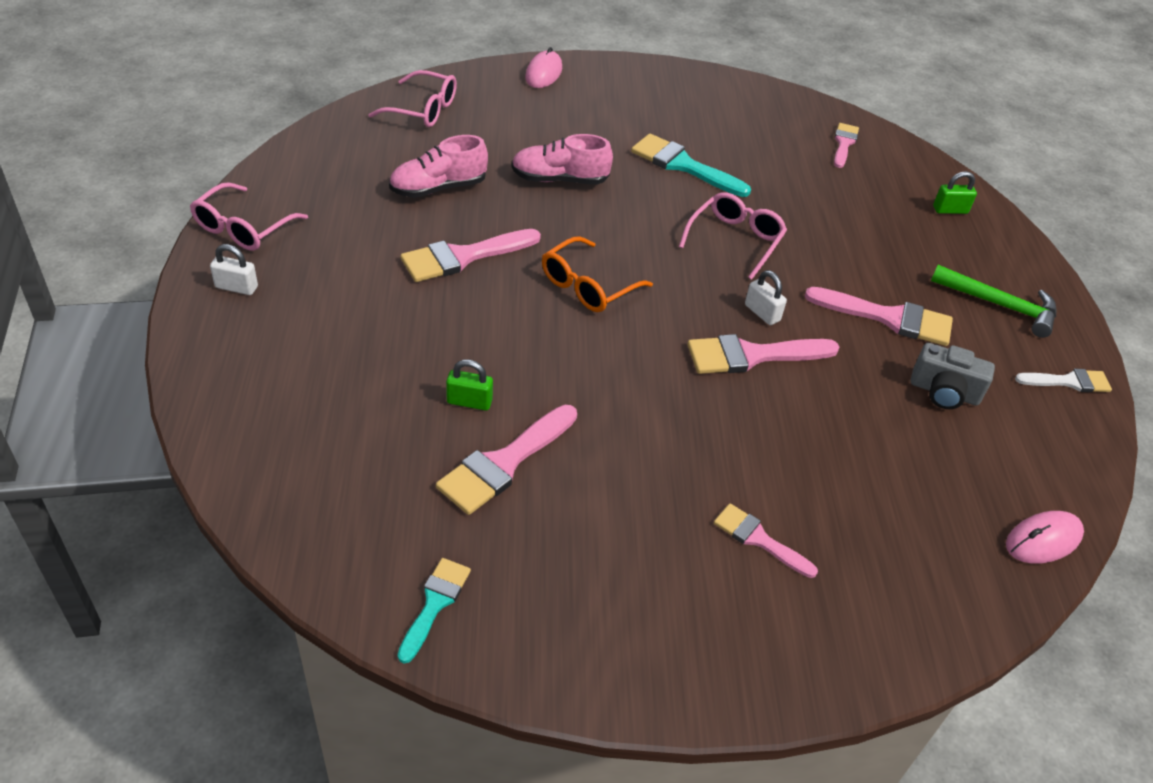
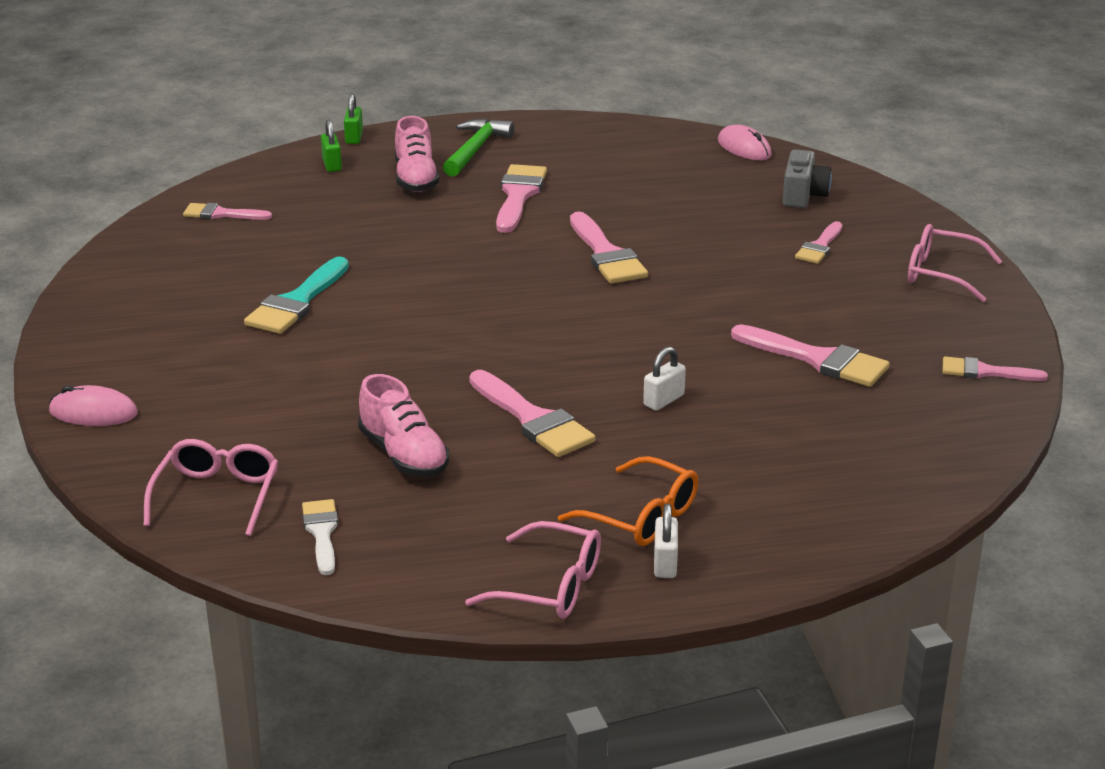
camera: 95 degrees left, 15 degrees down
(435, 603) = (985, 372): turquoise brush -> pink brush
(469, 402) = (754, 386): green padlock -> green padlock (354, 137)
(559, 179) = (354, 376): pink shoe -> pink shoe (416, 179)
(587, 286) = (547, 341): orange glasses -> orange glasses (642, 517)
(735, 240) = (430, 268): pink glasses -> pink glasses (941, 274)
(762, 313) = (542, 251): white padlock -> white padlock (663, 400)
(944, 392) = (605, 176): grey camera -> grey camera (803, 195)
(1068, 382) = (563, 129): white brush -> white brush (322, 533)

